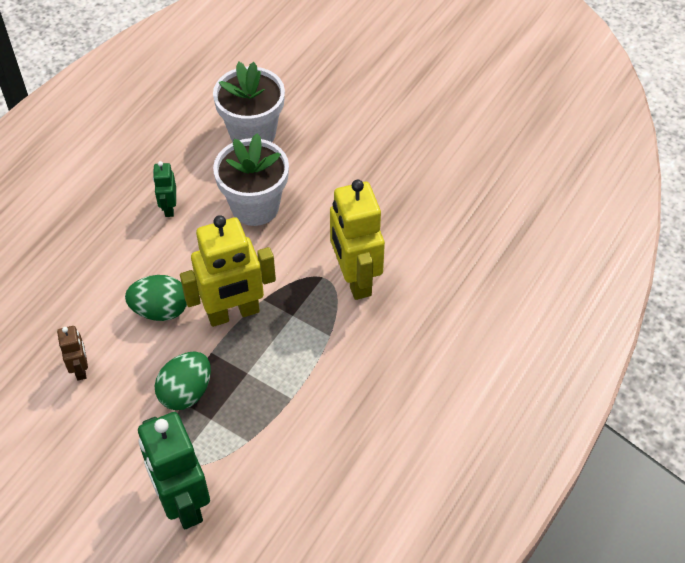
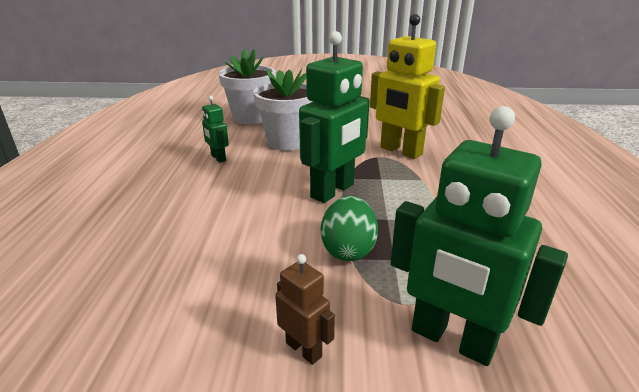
camera: 30 degrees left, 25 degrees down
(80, 369) = (217, 274): brown robot -> brown robot (304, 349)
(160, 310) = (265, 208): green egg -> none
(233, 313) = (333, 191): yellow robot -> green robot

